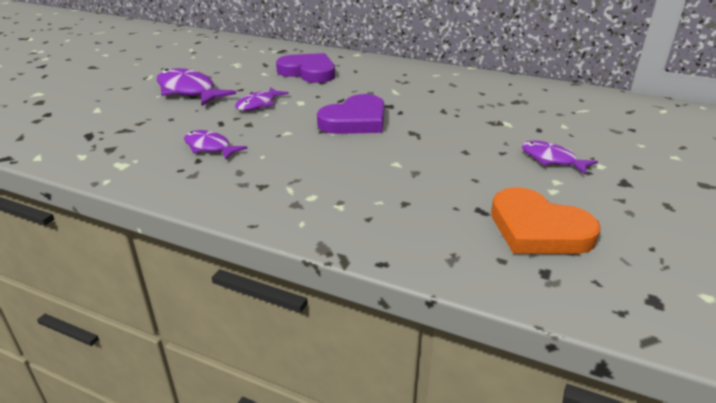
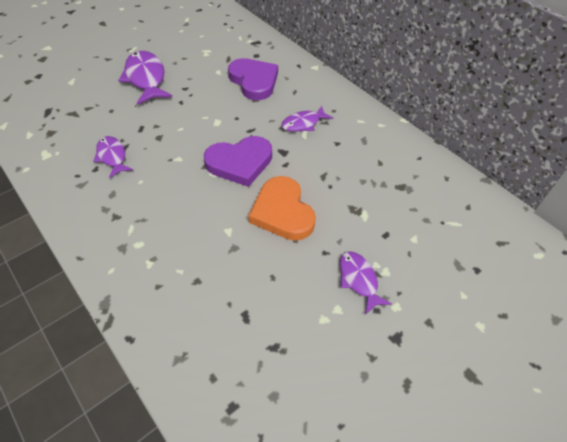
camera: 25 degrees right, 20 degrees up
(258, 104) = (183, 114): purple fish -> purple fish (303, 123)
(538, 229) = (269, 358): orange heart -> orange heart (282, 212)

